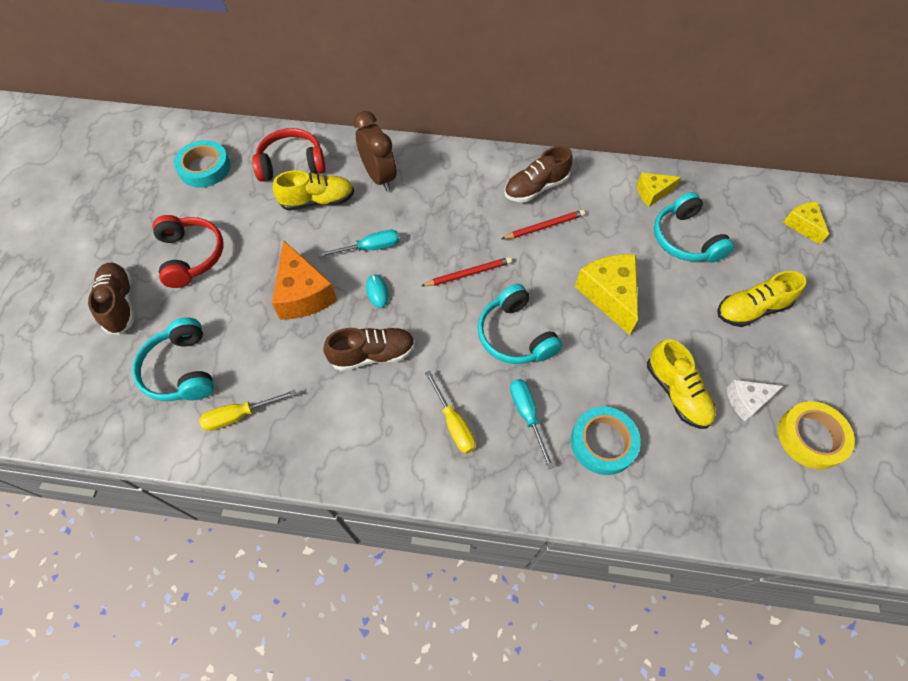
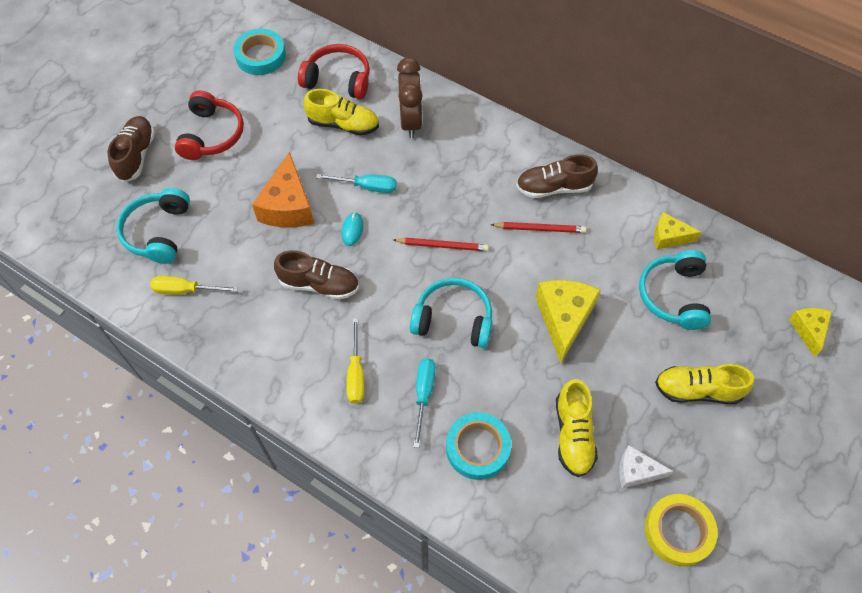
camera: 25 degrees right, 0 degrees up
(515, 335) = (453, 319): turquoise headphones -> turquoise headphones turned 105 degrees clockwise

